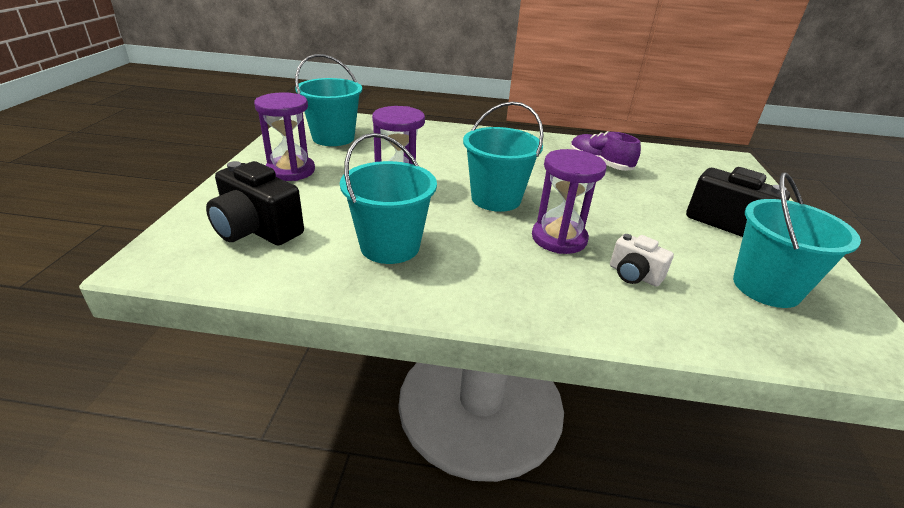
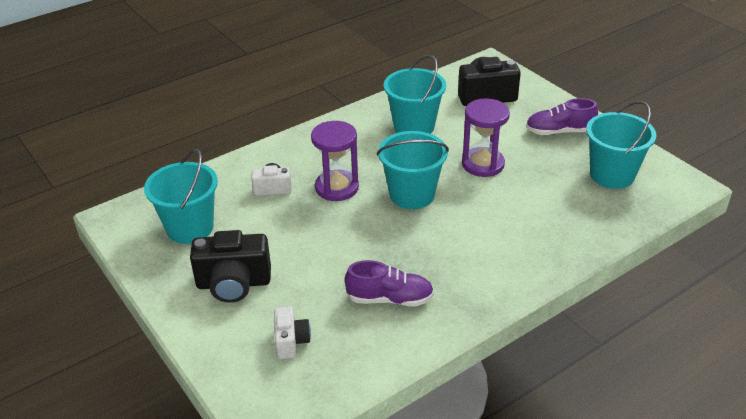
camera: 140 degrees right, 5 degrees up
(291, 171) = (559, 132): purple hourglass -> purple shoe
(694, 177) = (291, 342): none -> white camera

